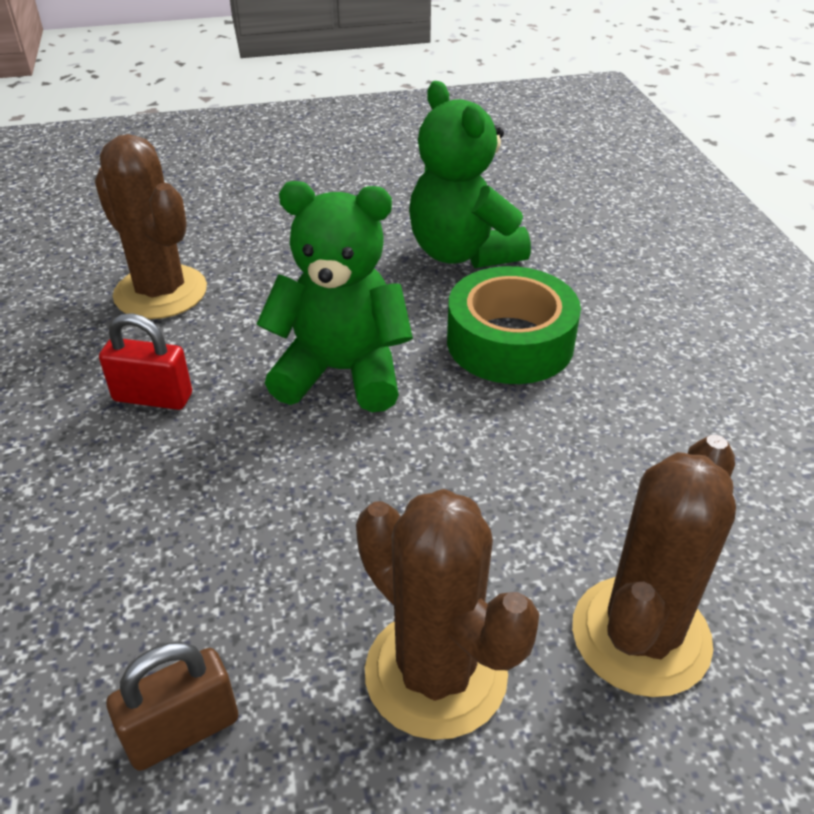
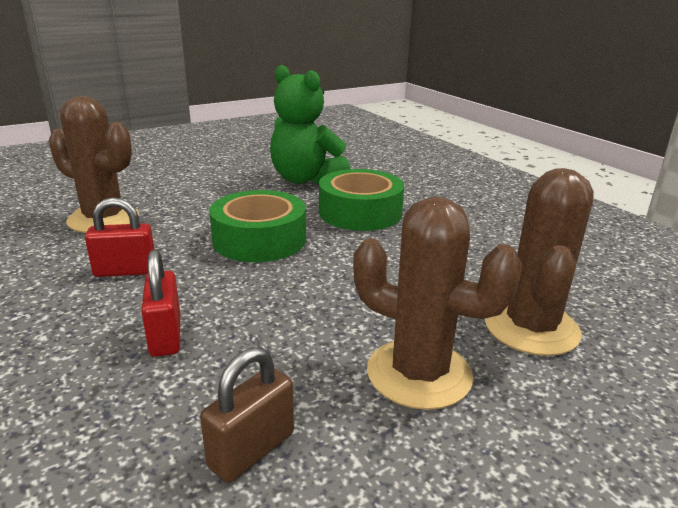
camera: 20 degrees left, 15 degrees down
(158, 524) = (165, 336): none -> red padlock
(342, 372) = (259, 239): green teddy bear -> green tape

